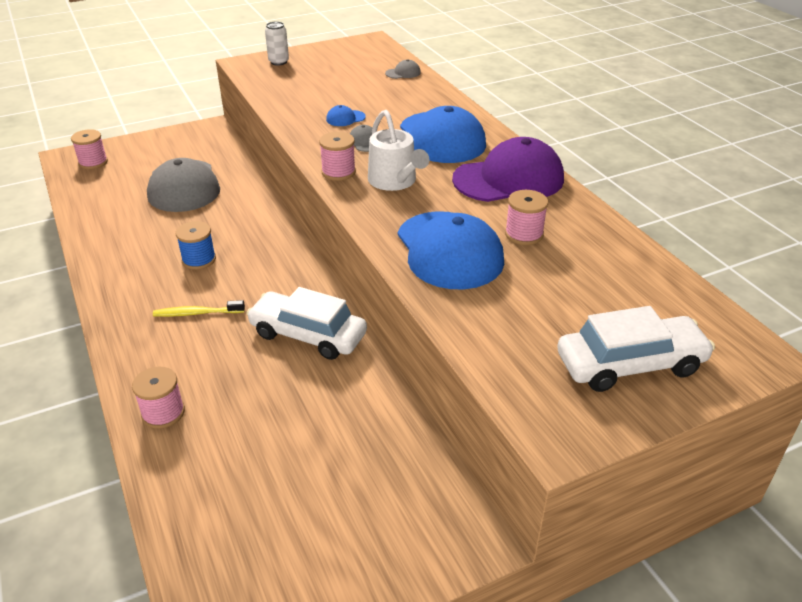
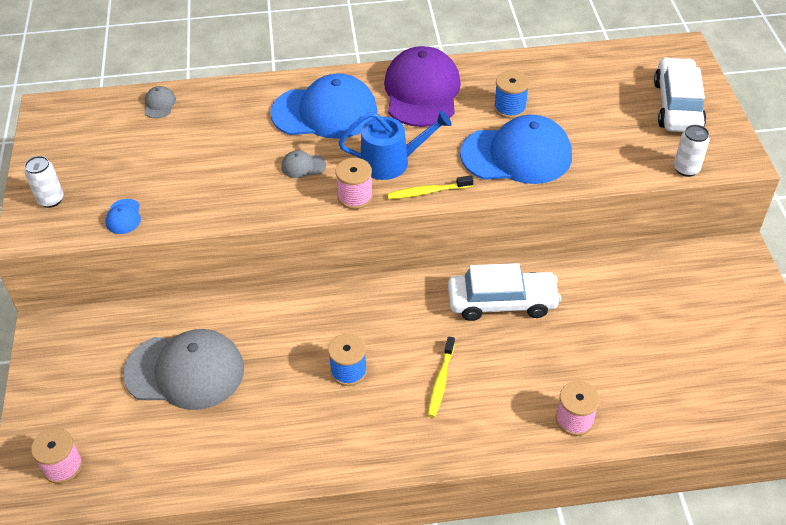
camera: 70 degrees left, 10 degrees up
(308, 334) = (502, 302): white car -> white car turned 135 degrees counterclockwise
(345, 118) = (242, 170): blue cap -> blue cap (123, 217)
(363, 207) = (427, 192): none -> yellow toothbrush
(394, 181) = (391, 162): white watering can -> blue watering can
(505, 386) = (686, 169): none -> white can
(524, 234) = (510, 108): pink spool -> blue spool

